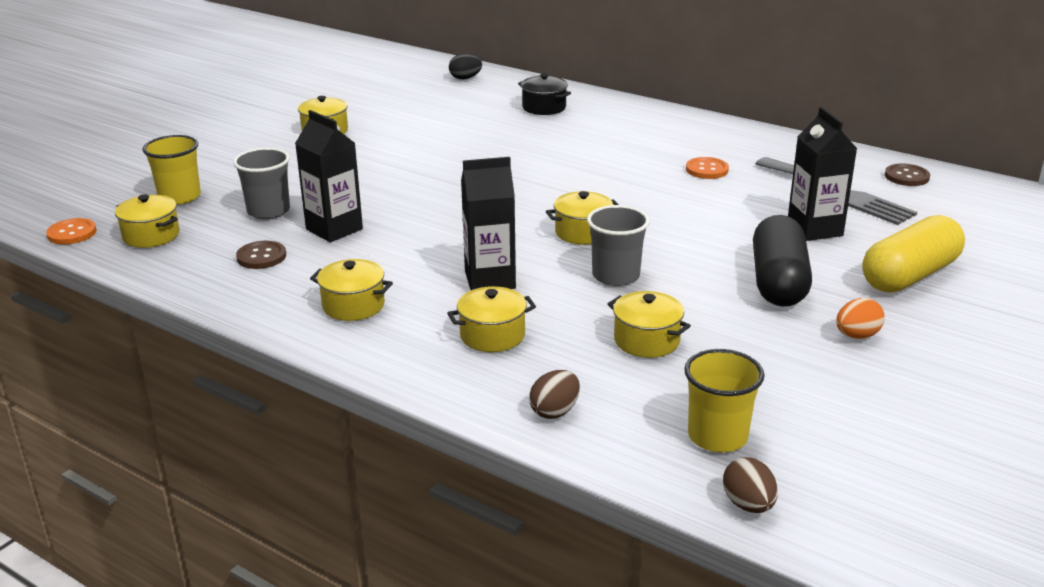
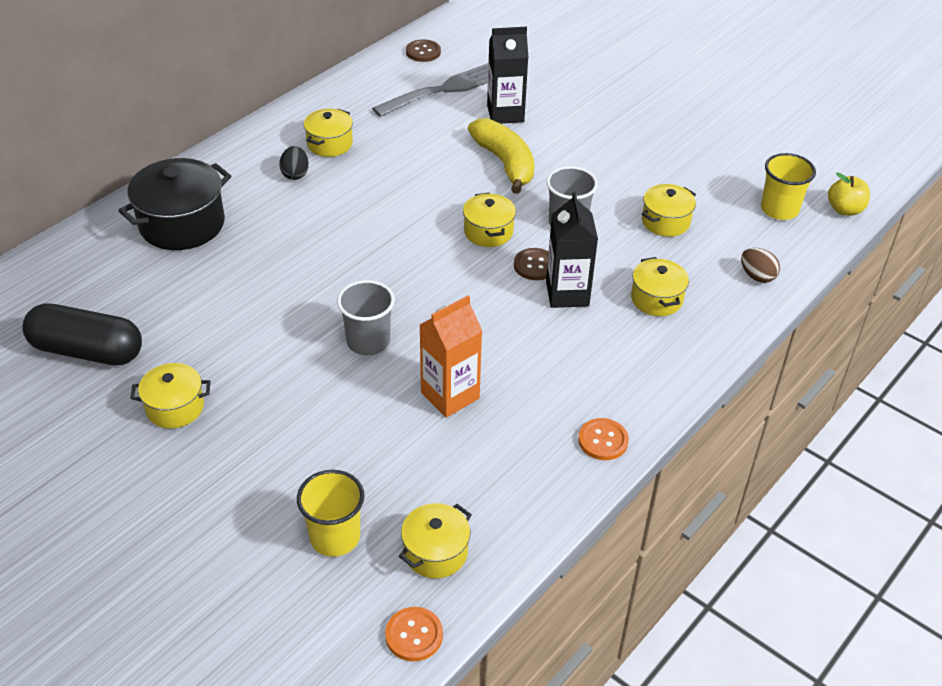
camera: 85 degrees left, 15 degrees up
(261, 257) = (502, 450): brown button -> brown button (535, 265)
(268, 211) = (395, 450): grey cup -> grey cup (368, 341)
(334, 229) = (450, 395): black carton -> orange carton
(353, 305) = (604, 381): yellow pot -> yellow pot (329, 144)
(465, 78) = (52, 277): black egg -> black egg (295, 174)
(544, 107) = (182, 224): black pot -> black pot, size x1.72
(707, 170) = (379, 145): orange button -> orange button (603, 440)
(713, 234) = (505, 163): none -> yellow banana
(748, 505) = (844, 210): brown egg -> yellow apple
(778, 282) = (585, 147): black capsule -> black capsule (87, 351)
(857, 336) = (661, 130): orange egg -> none
(910, 276) = (583, 90): yellow capsule -> none

